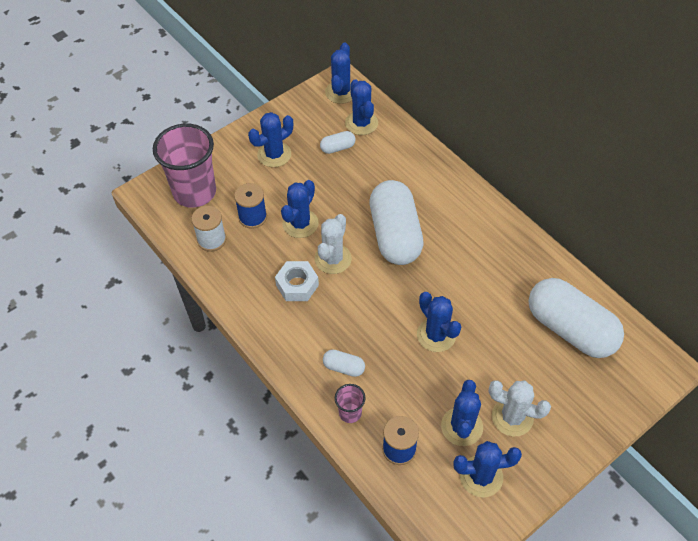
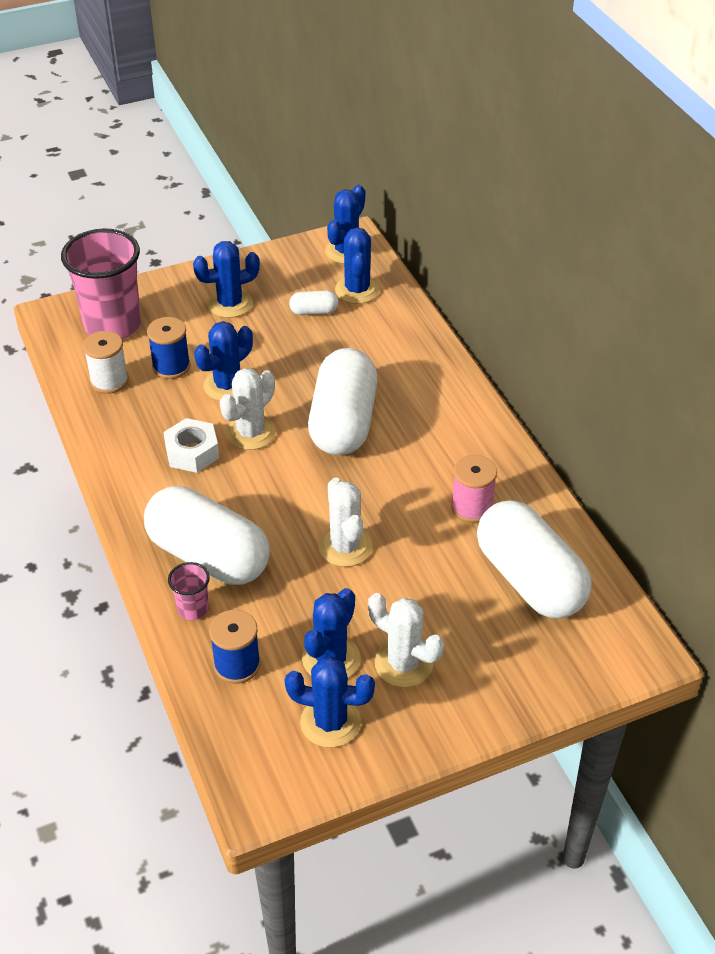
camera: 15 degrees right, 10 degrees down
(344, 367) = (208, 556): white capsule -> white capsule, size x2.38
(436, 335) = (345, 546): blue cactus -> white cactus
(510, 282) = (472, 507): none -> pink spool

